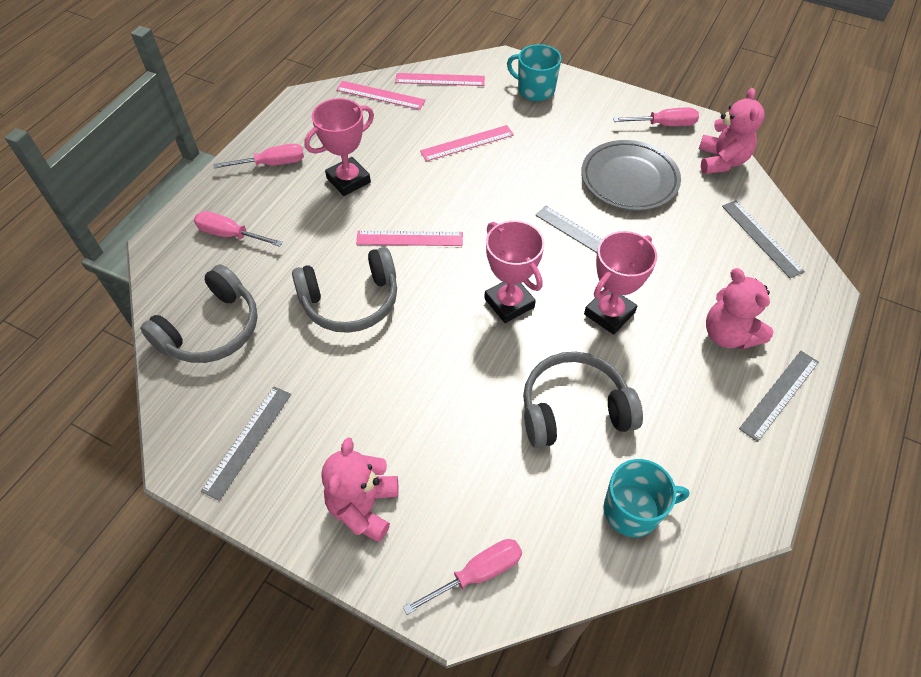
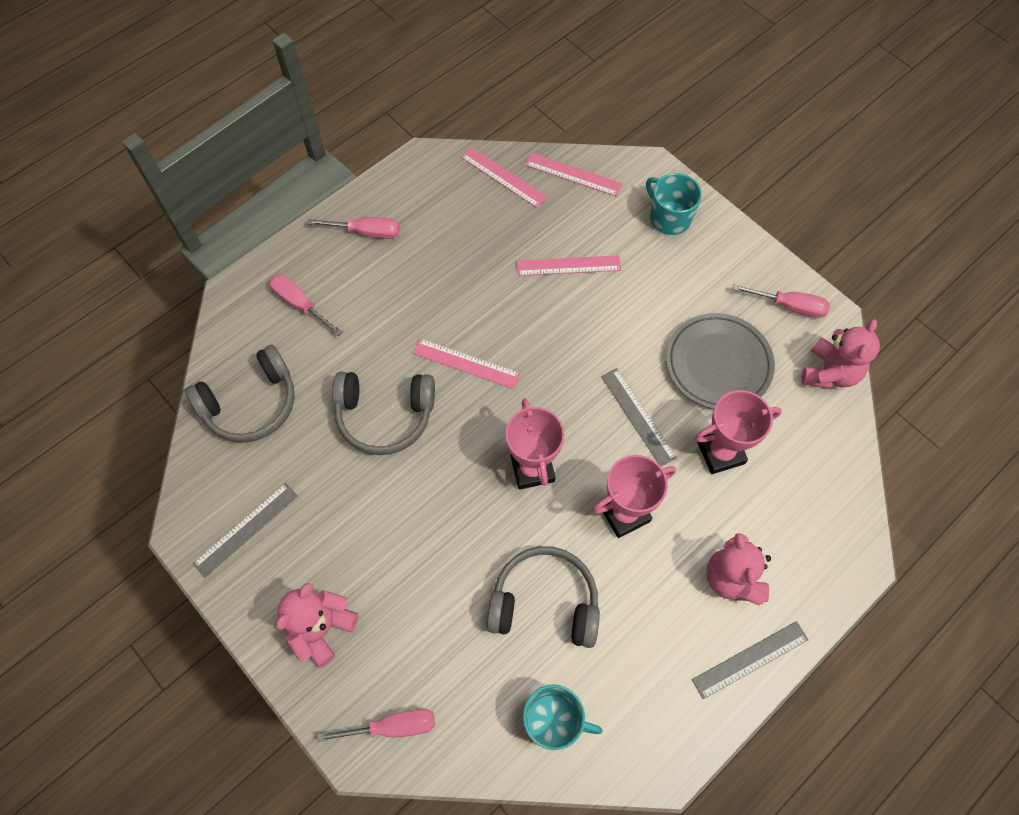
camera: 20 degrees right, 10 degrees up
(348, 180) = (432, 275): pink trophy -> pink trophy (720, 453)
(761, 238) = (824, 480): grey ruler -> none

